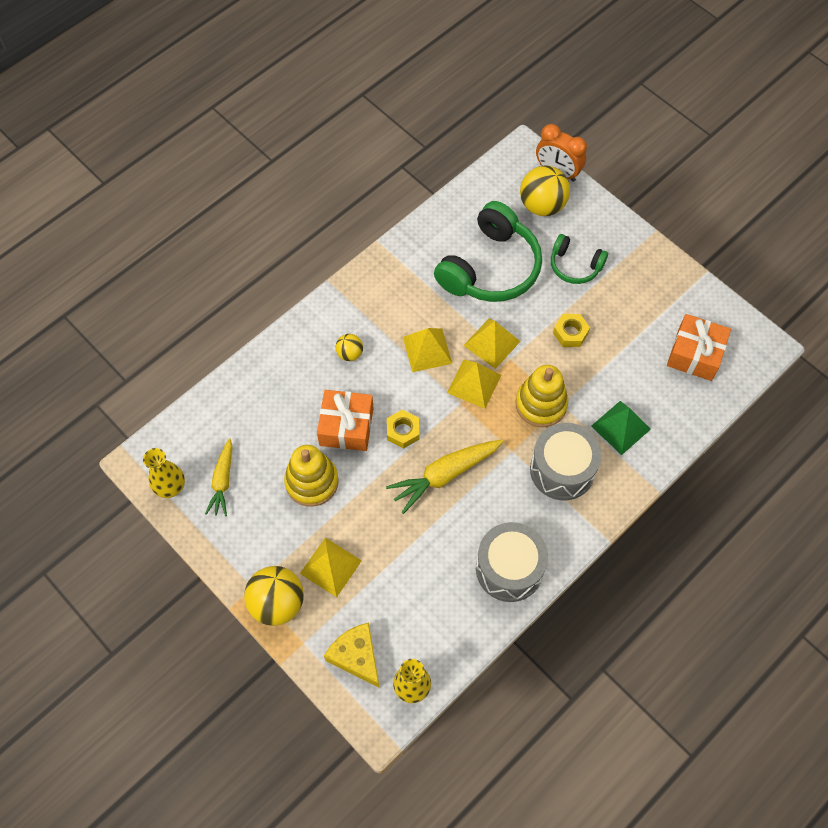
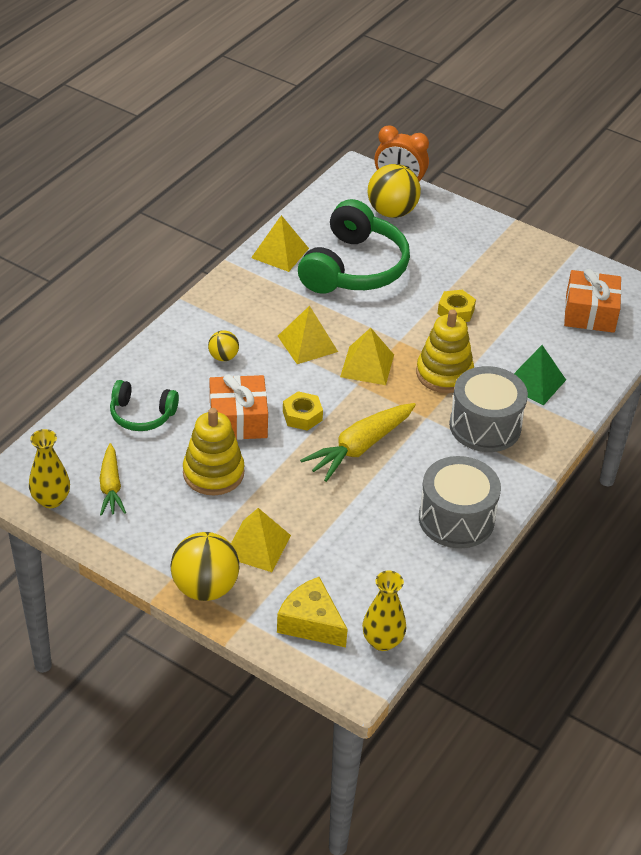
camera: 15 degrees left, 20 degrees down
(492, 343) = (375, 329): yellow pyramid -> yellow pyramid (280, 253)
(575, 266) = (442, 256): green headphones -> green headphones (142, 415)

